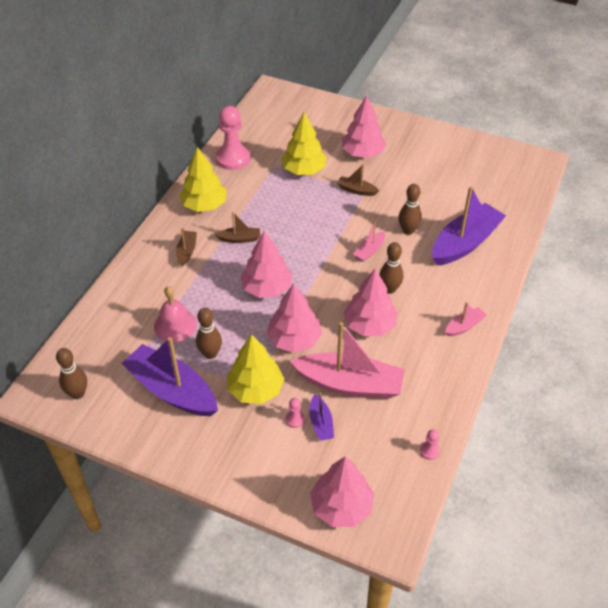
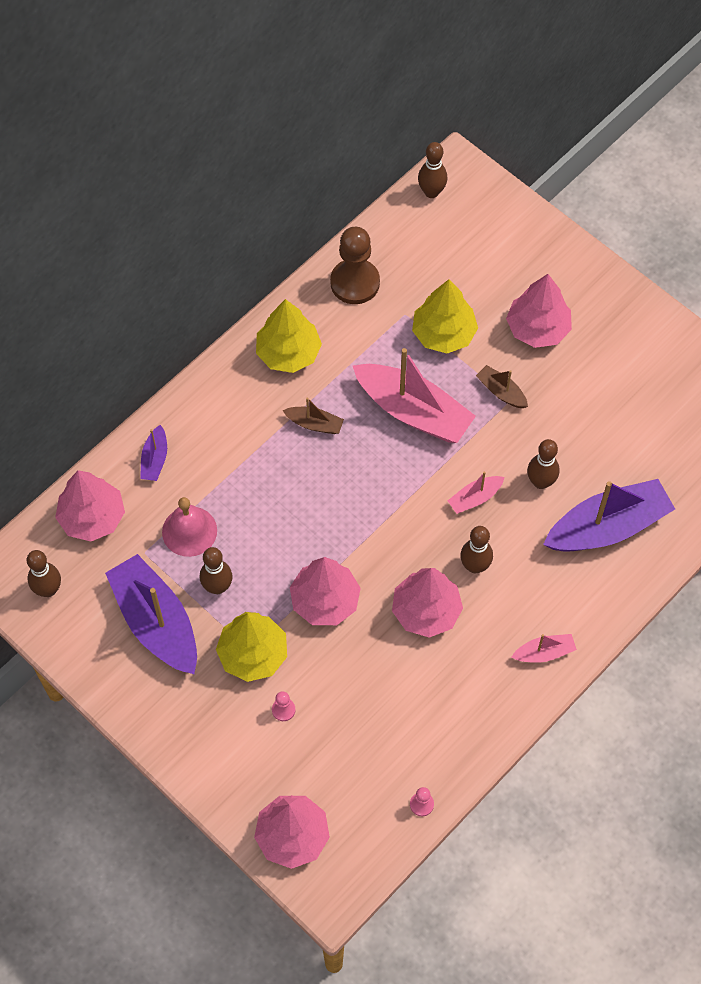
camera: 20 degrees right, 15 degrees up
(187, 251) = (240, 422): brown boat -> none
(233, 158) = (355, 283): pink pawn -> brown pawn
(261, 104) = (431, 192): none -> brown bowling pin
(267, 288) = (320, 513): pink tree -> pink tree (92, 517)
(321, 423) = (311, 725): purple boat -> purple boat (155, 459)
(350, 384) = (367, 685): pink boat -> pink boat (413, 411)

